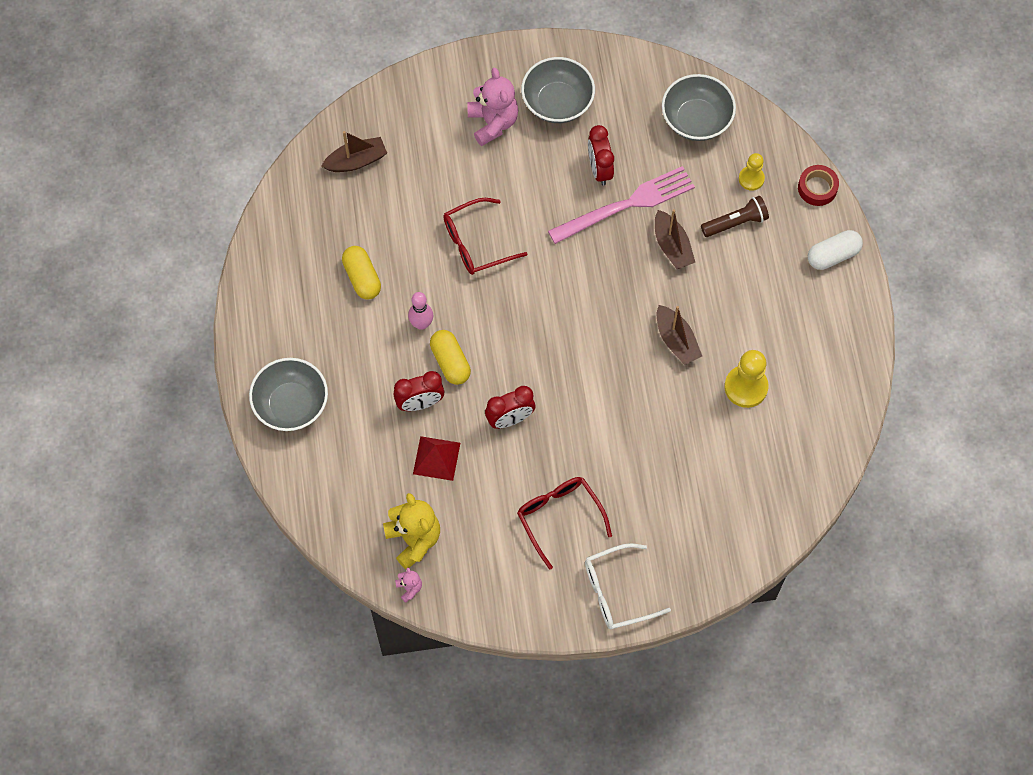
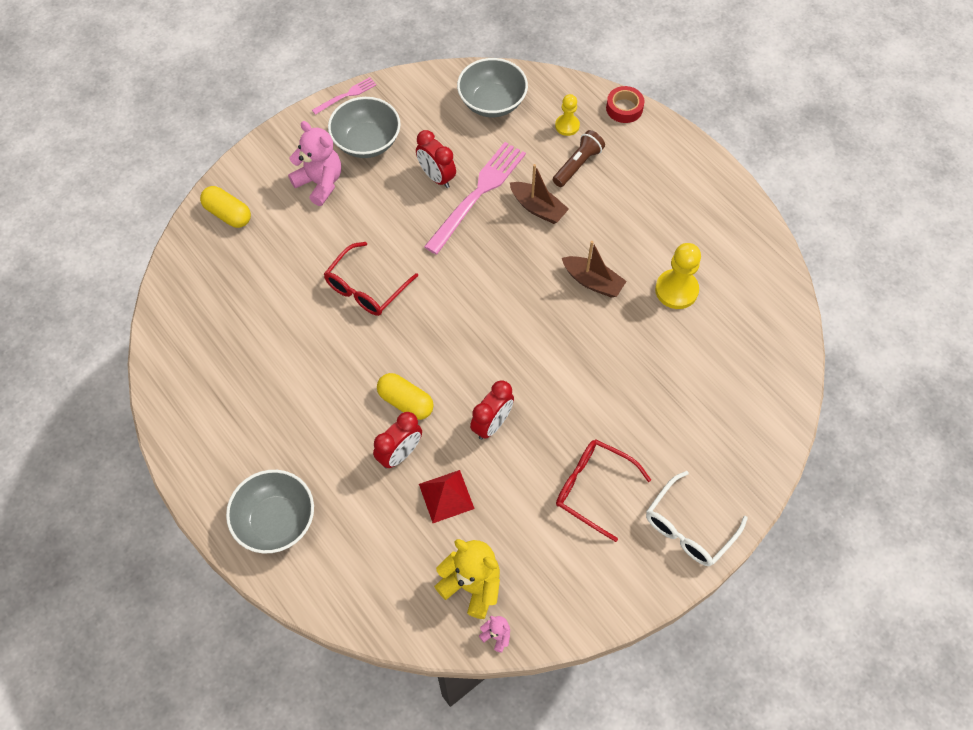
camera: 30 degrees left, 5 degrees down
(356, 161) = (213, 271): brown boat -> none
(362, 278) = (278, 369): yellow capsule -> yellow capsule (228, 214)
(421, 324) = (358, 382): pink bowling pin -> none
(566, 46) = (346, 95): none -> pink fork
(833, 255) = (672, 152): white capsule -> none

